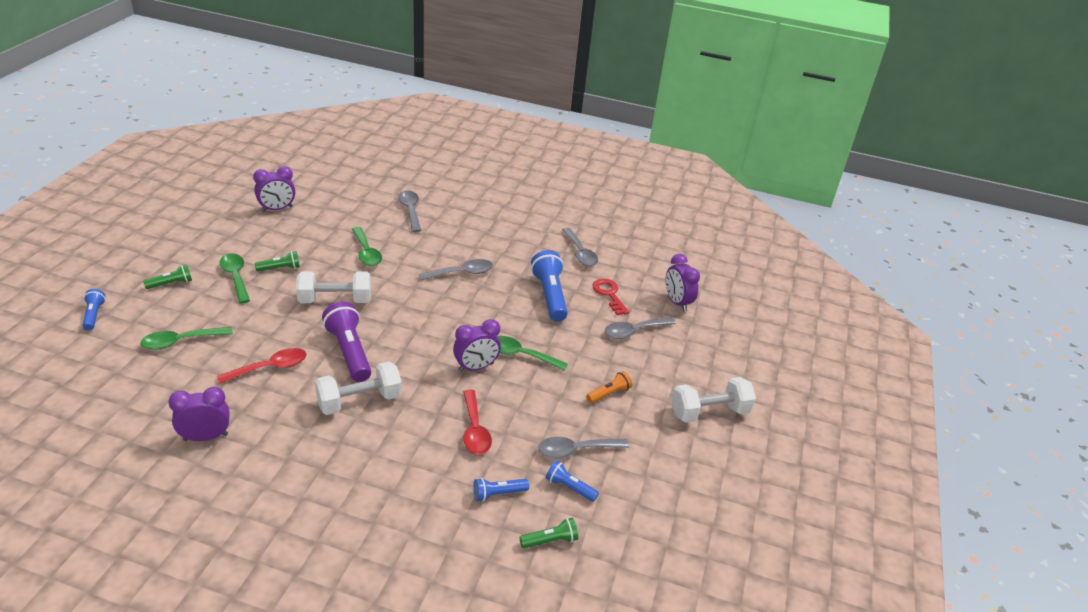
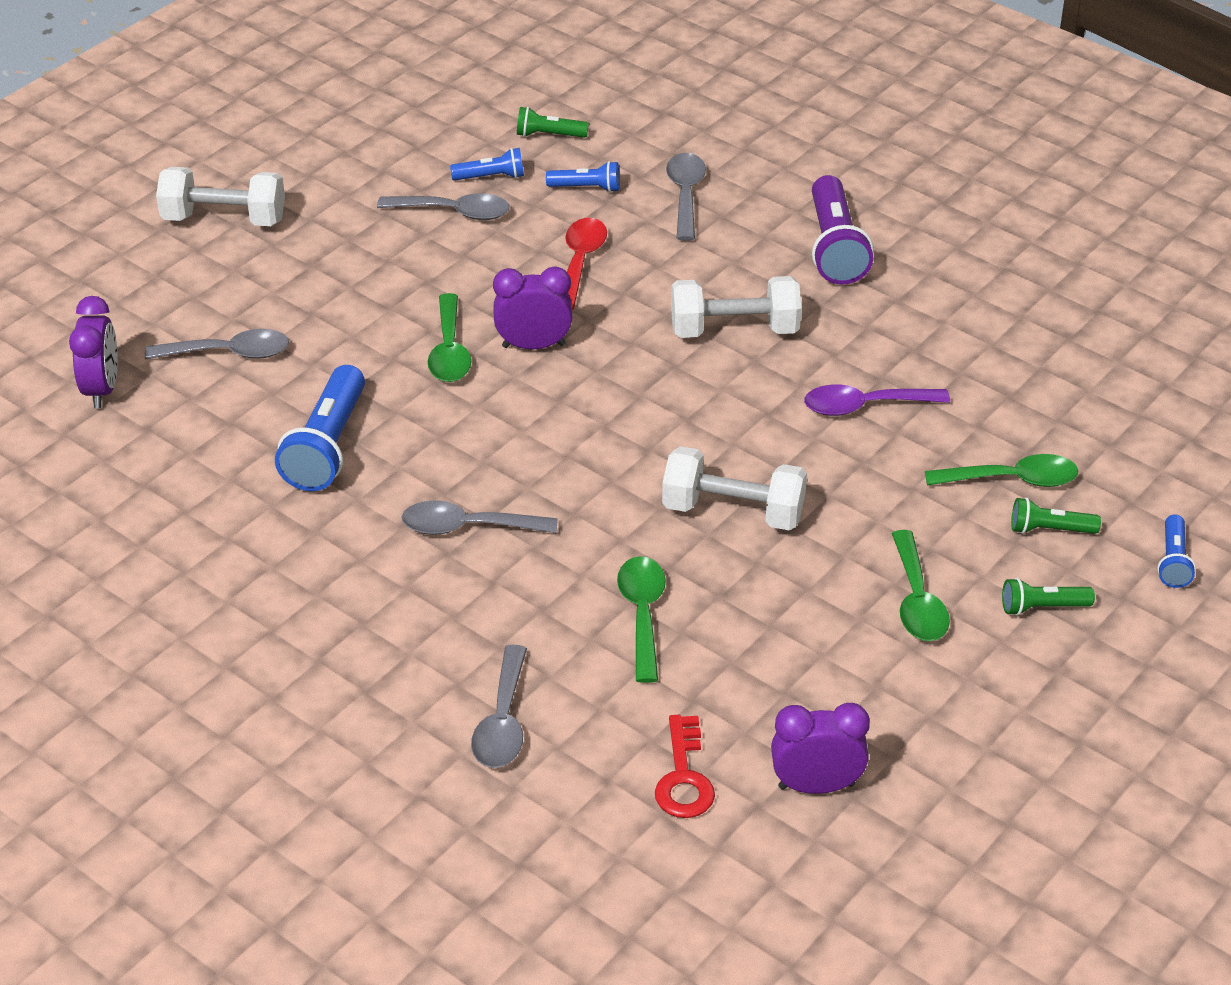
camera: 155 degrees left, 5 degrees up
(205, 437) = (963, 324): purple clock -> none
(270, 368) = (864, 406): red spoon -> purple spoon
(280, 268) = (827, 606): green flashlight -> green flashlight (1049, 530)
(349, 352) = (731, 409): purple flashlight -> purple flashlight (835, 248)
(521, 355) = (449, 351): green spoon -> green spoon turned 45 degrees clockwise
(569, 487) = (491, 177): blue flashlight -> blue flashlight turned 60 degrees counterclockwise
(580, 253) = (196, 530): grey spoon -> grey spoon (685, 195)
(609, 295) = (214, 427): red key -> red key (684, 777)
(609, 393) = (351, 270): orange flashlight -> none

